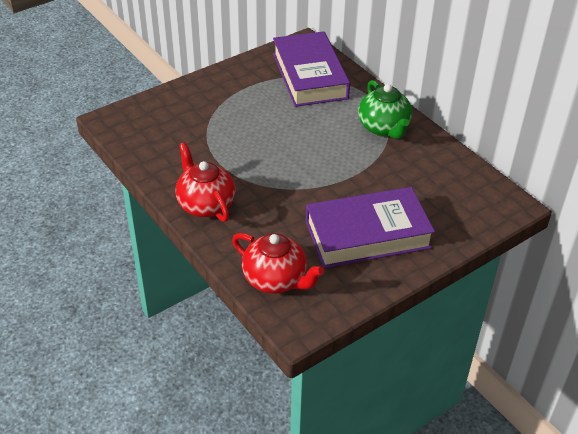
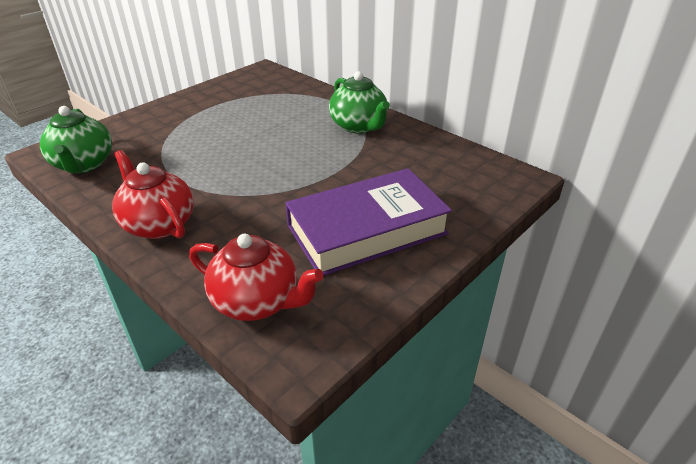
camera: 10 degrees left, 5 degrees down
(143, 137) = (84, 164): none -> green teapot
(309, 76) = (272, 93): purple book -> none

